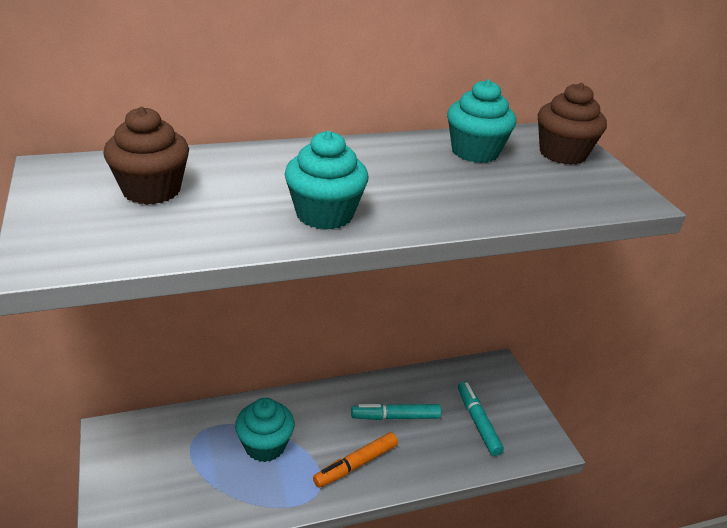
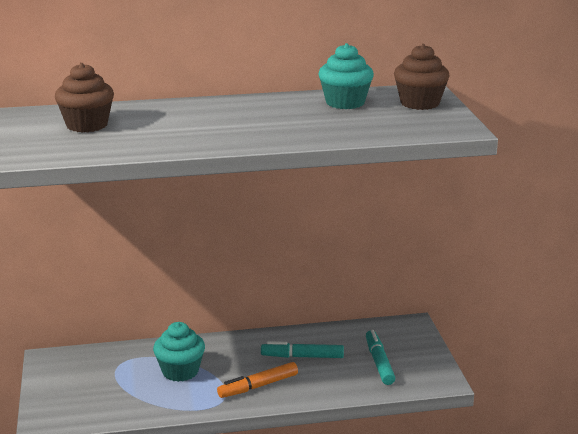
camera: 10 degrees right, 10 degrees down
(324, 214) = (208, 137): turquoise cupcake -> none

